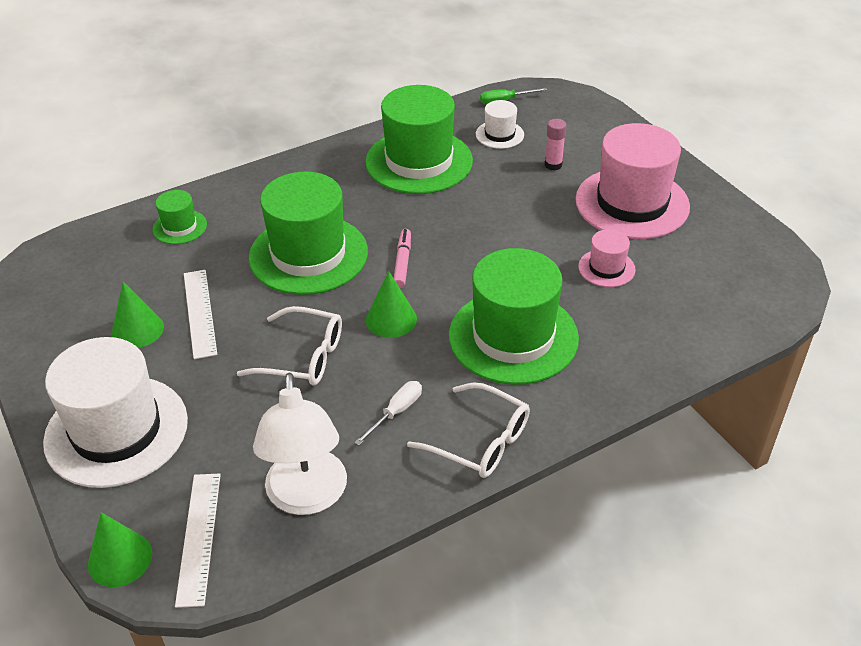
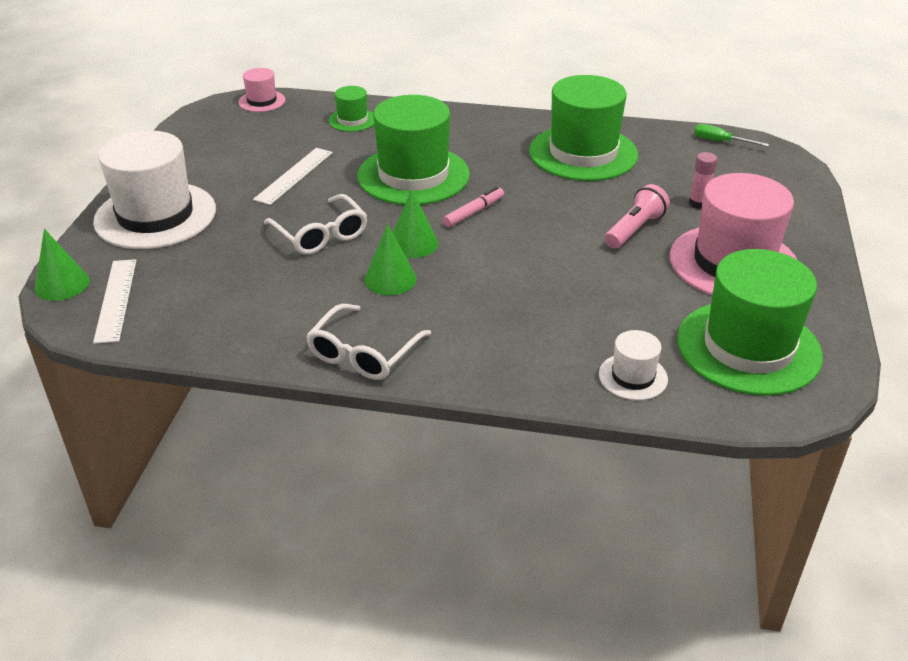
camera: 40 degrees right, 5 degrees down
(137, 330) = (244, 166): green cone -> green cone (390, 279)
(199, 537) = (116, 300): white ruler -> white ruler turned 45 degrees counterclockwise
(307, 497) = (205, 317): white lamp -> none
(396, 412) = (333, 302): white screwdriver -> none
(479, 441) = (364, 353): white glasses -> white glasses turned 45 degrees clockwise
(499, 134) = (680, 163): white hat -> white hat (633, 377)
(513, 337) = (488, 302): green hat -> green hat (748, 347)
(537, 211) = (634, 229): none -> pink flashlight
(606, 268) = (638, 297): pink hat -> pink hat (262, 101)

